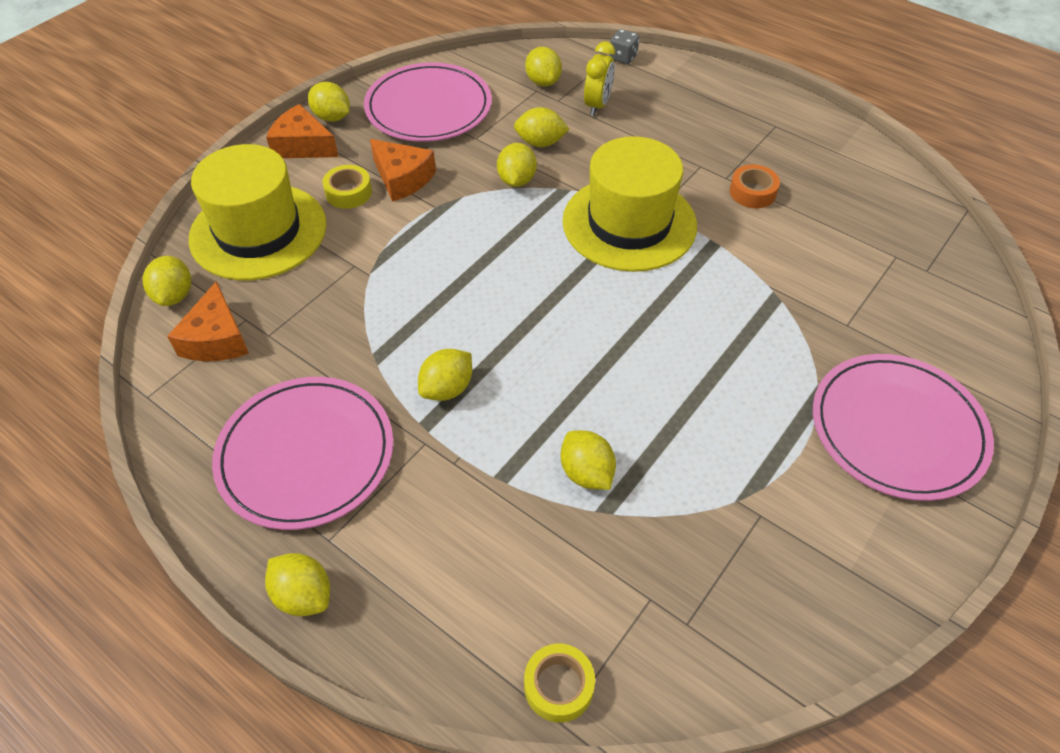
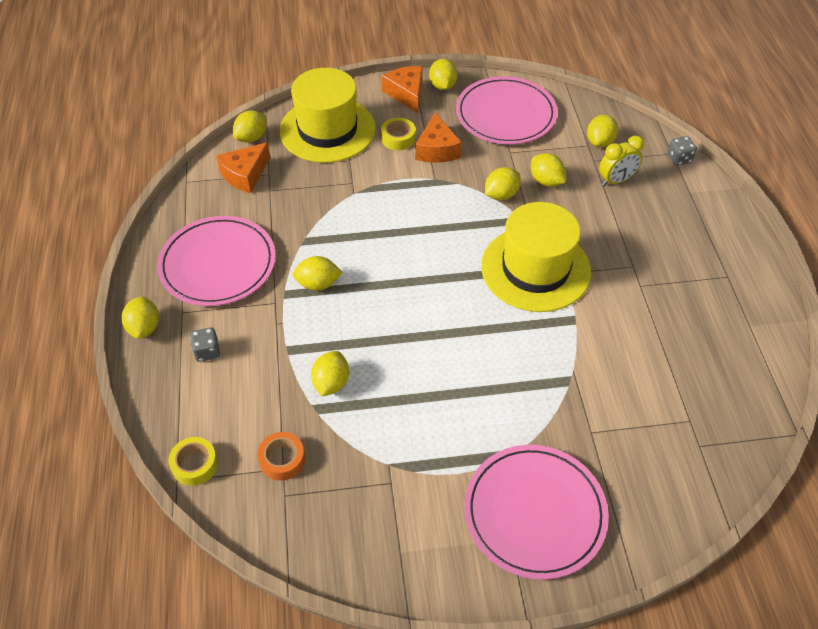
camera: 45 degrees right, 0 degrees up
(415, 556) = (207, 351): none -> grey dice
(752, 192) = (645, 307): orange tape -> orange tape (282, 459)

